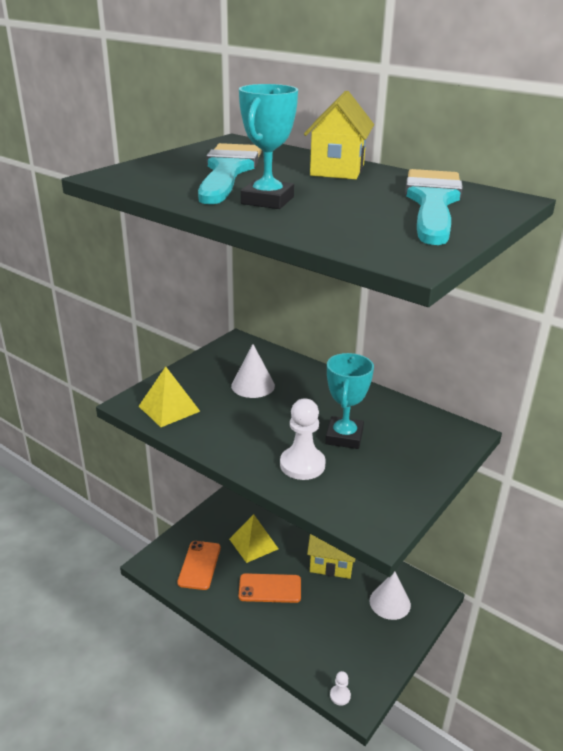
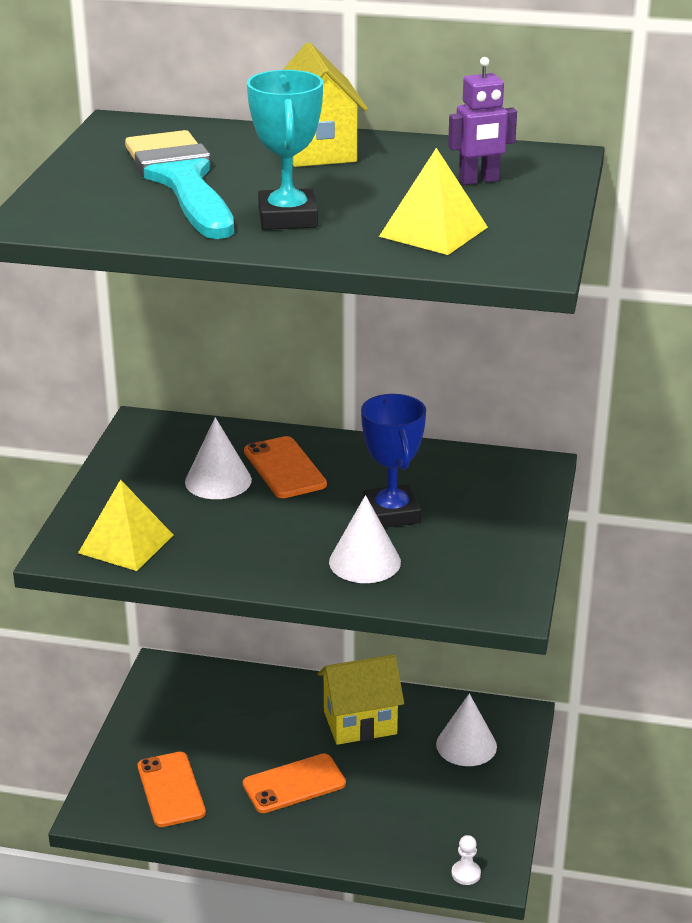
camera: 25 degrees left, 0 degrees up
(253, 544) = (232, 735): yellow pyramid -> yellow pyramid (433, 231)
(298, 389) = (284, 468): none -> orange phone
(302, 465) = (365, 561): white pawn -> white cone
(344, 437) = (391, 513): turquoise trophy -> blue trophy
(432, 203) = (479, 180): turquoise brush -> purple robot

